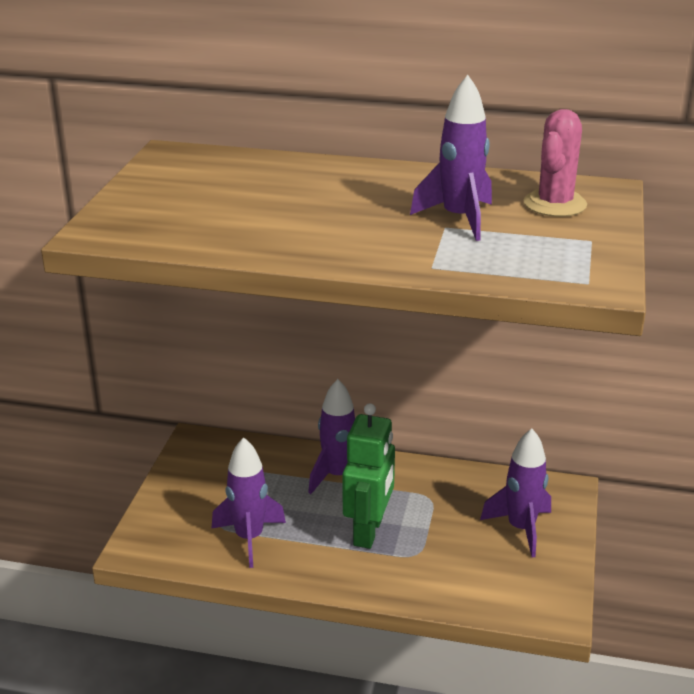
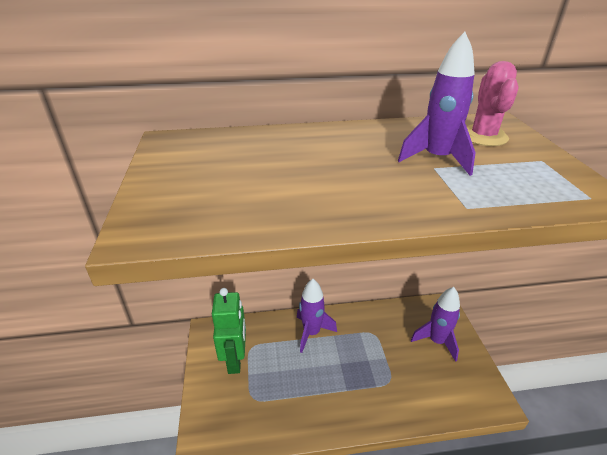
camera: 20 degrees left, 5 degrees up
(249, 538) = (279, 403): purple rocket -> none
(369, 531) = (352, 372): green robot -> green robot (235, 359)

